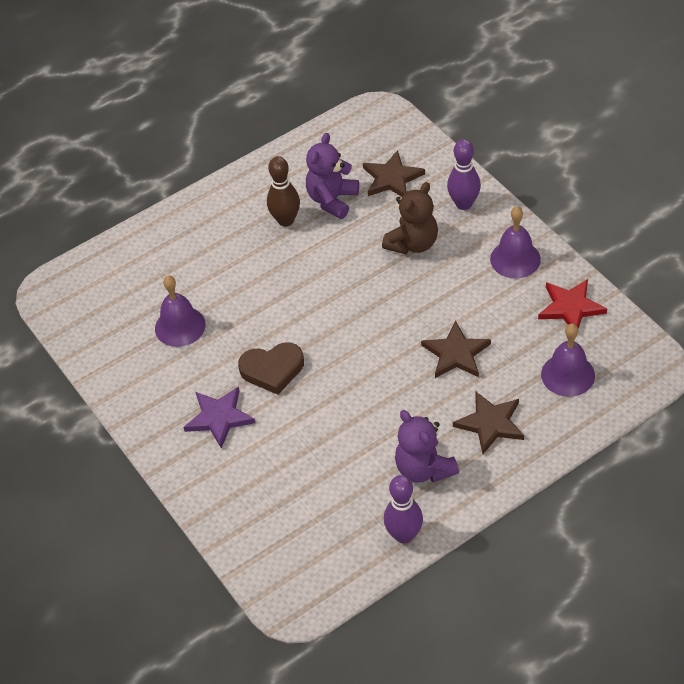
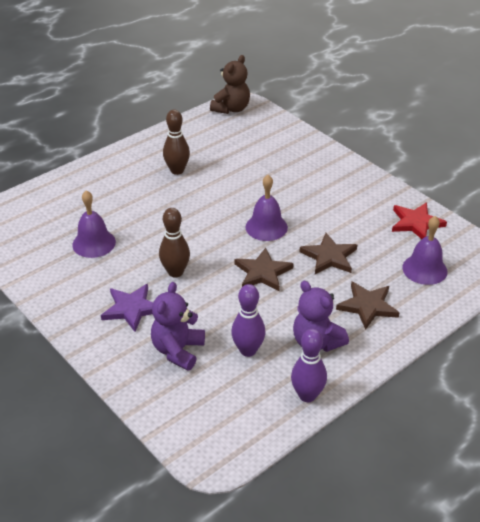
camera: 10 degrees left, 10 degrees down
(272, 370) = (175, 272): brown heart -> brown bowling pin
(332, 200) = (213, 157): purple teddy bear -> purple teddy bear (178, 350)
(392, 178) = (258, 143): brown star -> brown star (262, 272)
(413, 243) = (281, 184): brown teddy bear -> brown teddy bear (231, 109)
(464, 204) = (317, 158): purple bowling pin -> purple bowling pin (248, 350)
(515, 259) = (365, 192): purple bell -> purple bell (266, 227)

